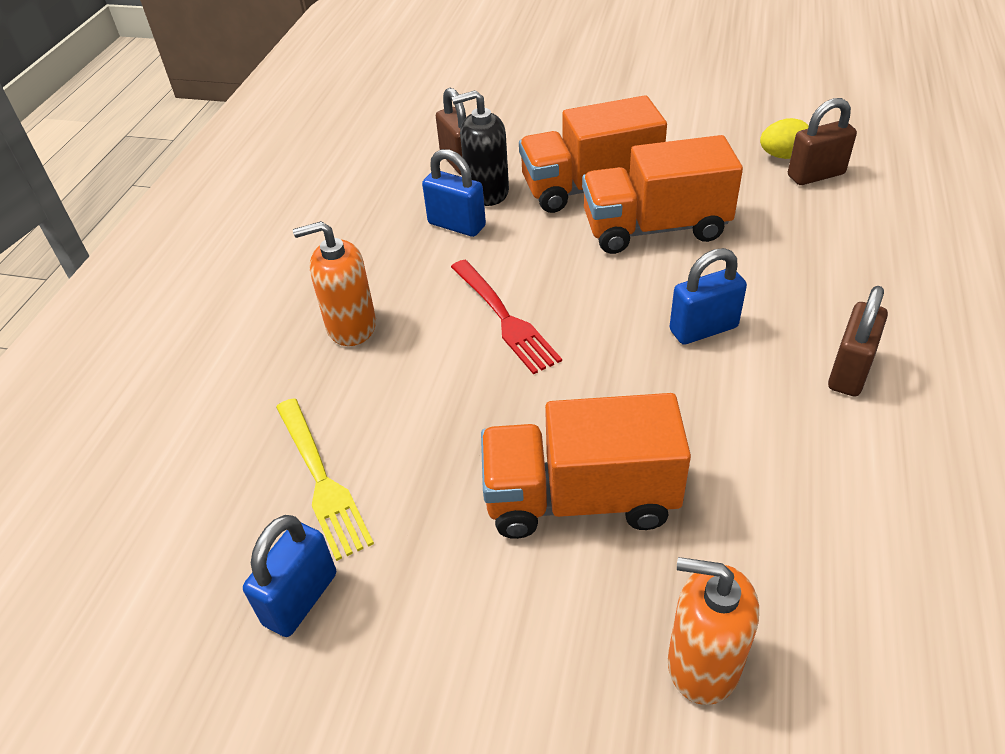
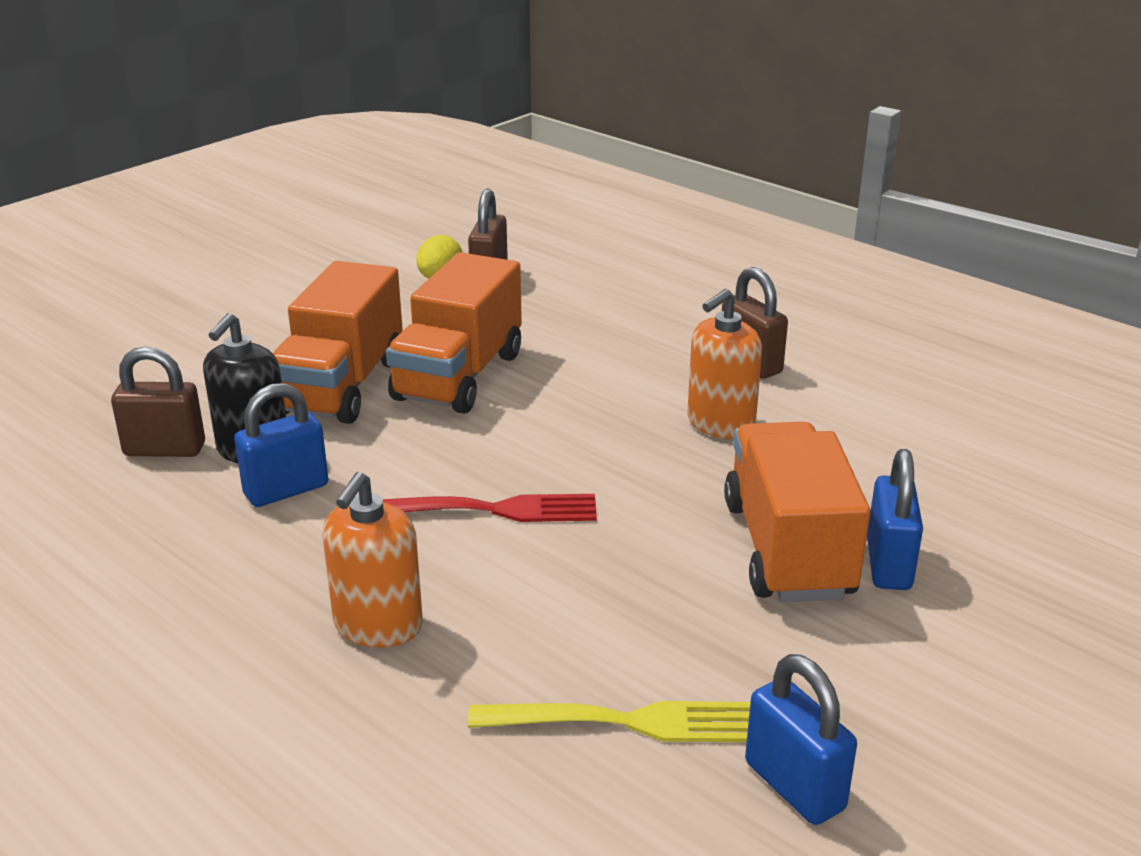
camera: 65 degrees left, 15 degrees down
(580, 498) = (787, 549): orange truck -> orange truck turned 150 degrees clockwise
(703, 329) = (631, 406): blue padlock -> blue padlock (888, 565)
(703, 663) = (1007, 549): orange soap dispenser -> orange soap dispenser (720, 424)

